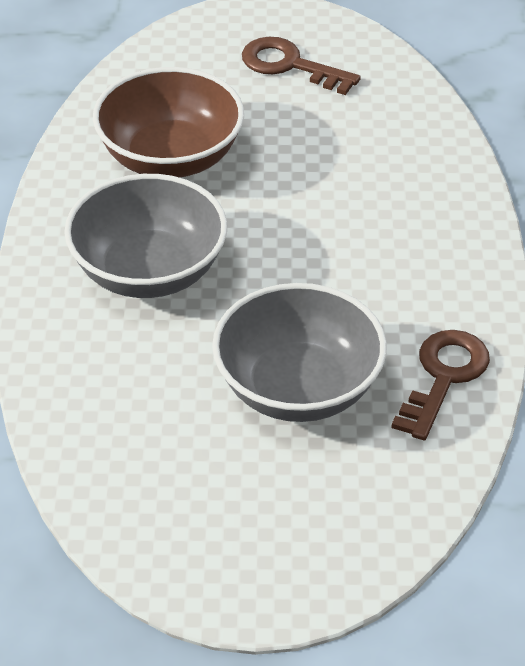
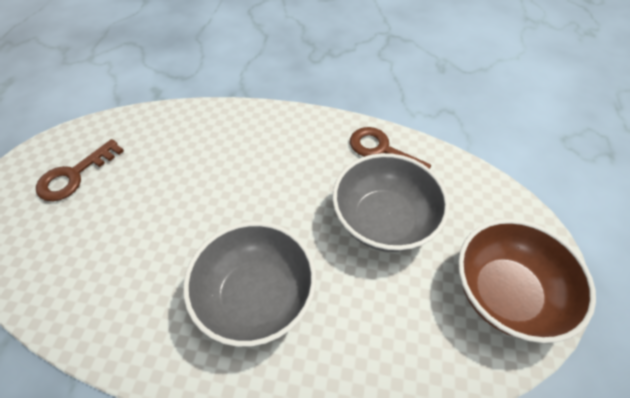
camera: 80 degrees left, 10 degrees up
(170, 157) = (135, 264): brown bowl -> brown bowl (505, 293)

